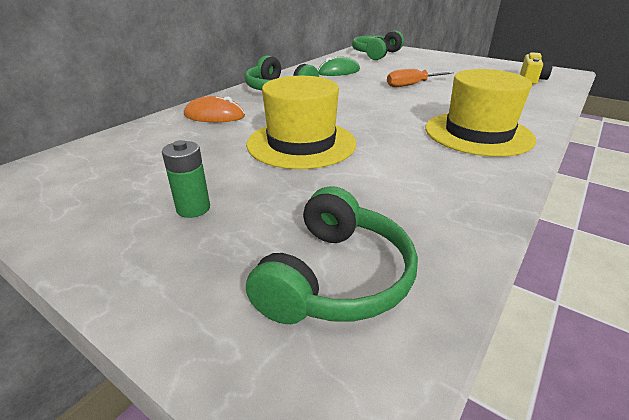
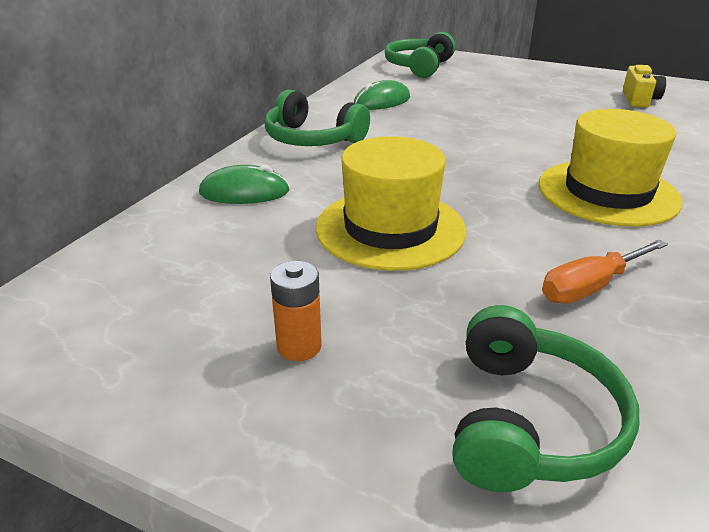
camera: 10 degrees left, 0 degrees up
(193, 208) = (299, 346): green battery -> orange battery
(214, 116) = (244, 192): orange mouse -> green mouse
(411, 85) = (491, 119): orange screwdriver -> orange screwdriver (590, 287)

